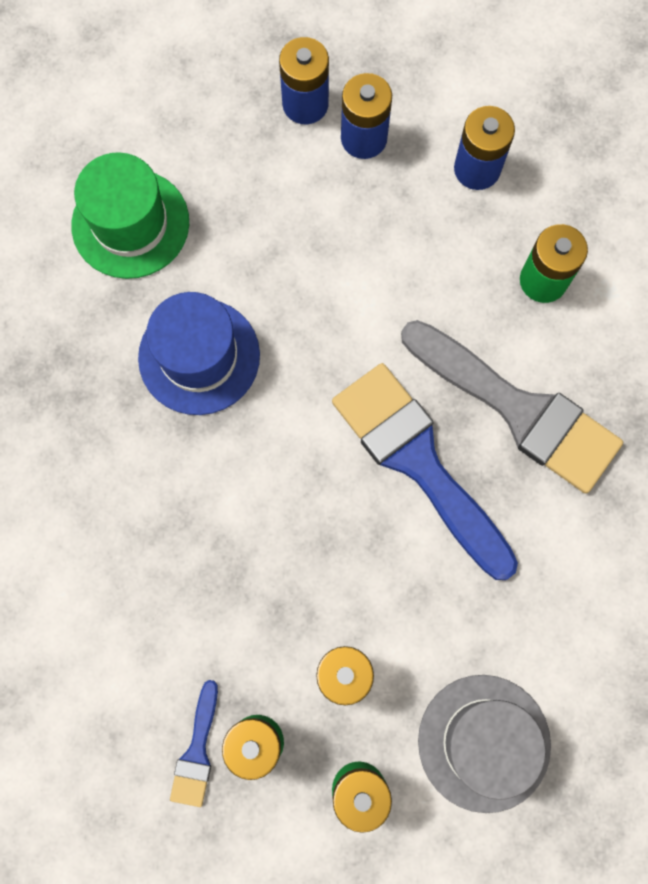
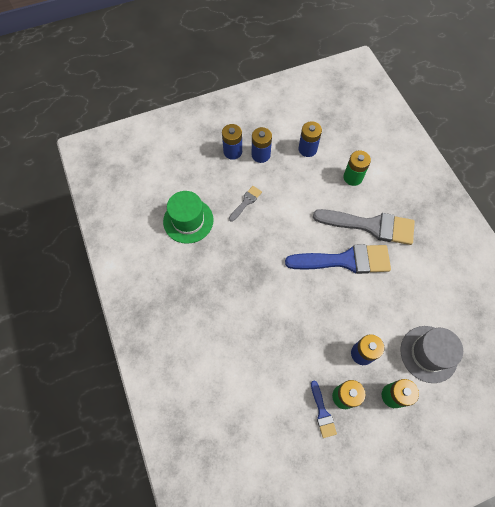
camera: 25 degrees left, 10 degrees down
(199, 356) = (241, 258): blue hat -> none
(274, 235) = (246, 202): none -> grey brush
(418, 462) = (345, 260): blue brush -> blue brush turned 150 degrees clockwise

